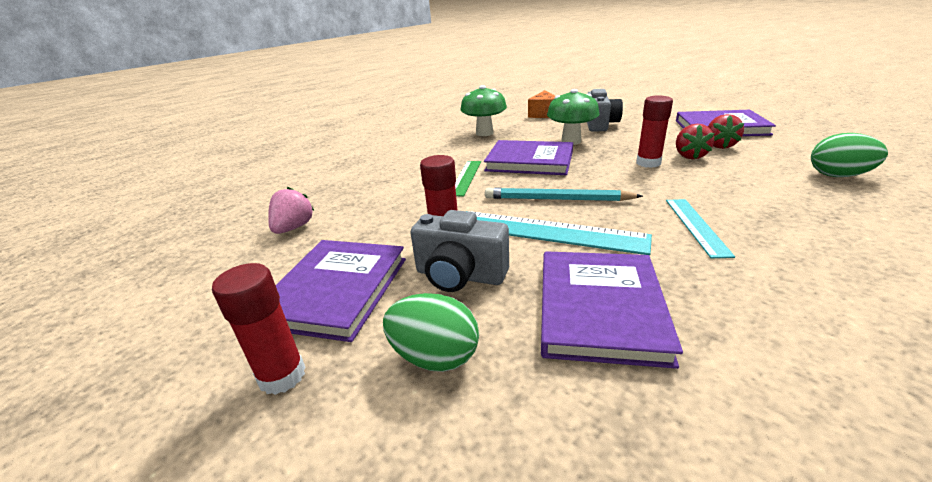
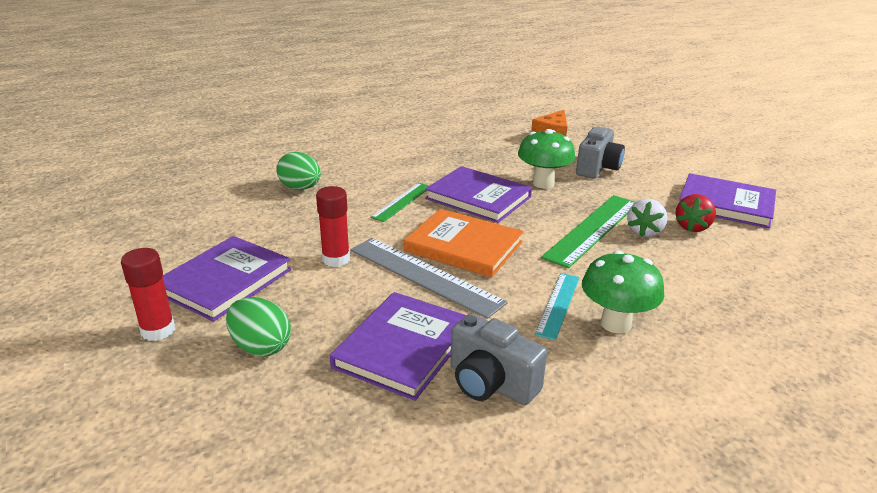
camera: 15 degrees right, 0 degrees up
(294, 228) = (223, 217): pink strawberry -> none
(460, 275) = (322, 294): grey camera -> grey camera (491, 383)
(484, 133) = (465, 151): green mushroom -> green mushroom (615, 324)
(547, 232) = (424, 276): turquoise ruler -> grey ruler
(557, 199) = (463, 246): turquoise pencil -> orange book
(648, 163) = (592, 229): red glue stick -> green ruler
(689, 156) = (645, 232): red strawberry -> white strawberry
(838, 176) = (767, 292): green egg -> green egg (300, 188)

